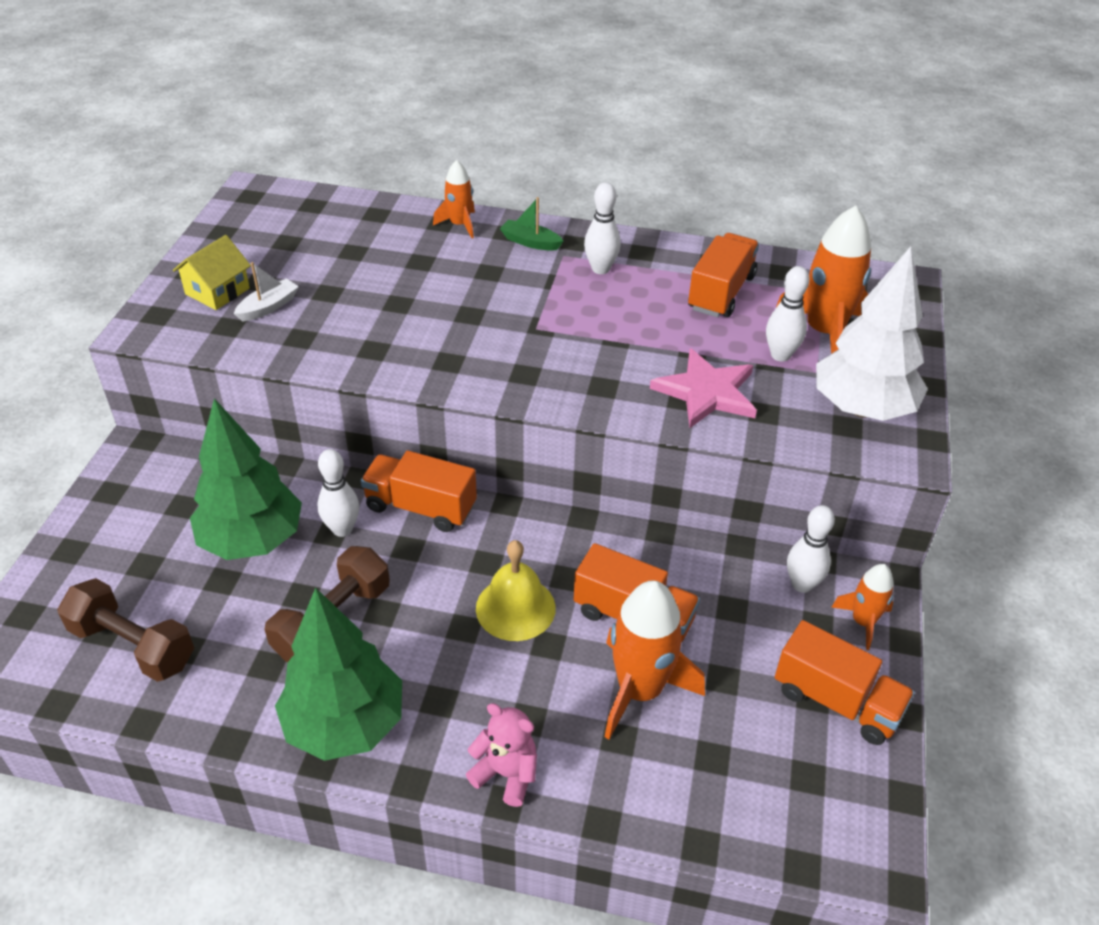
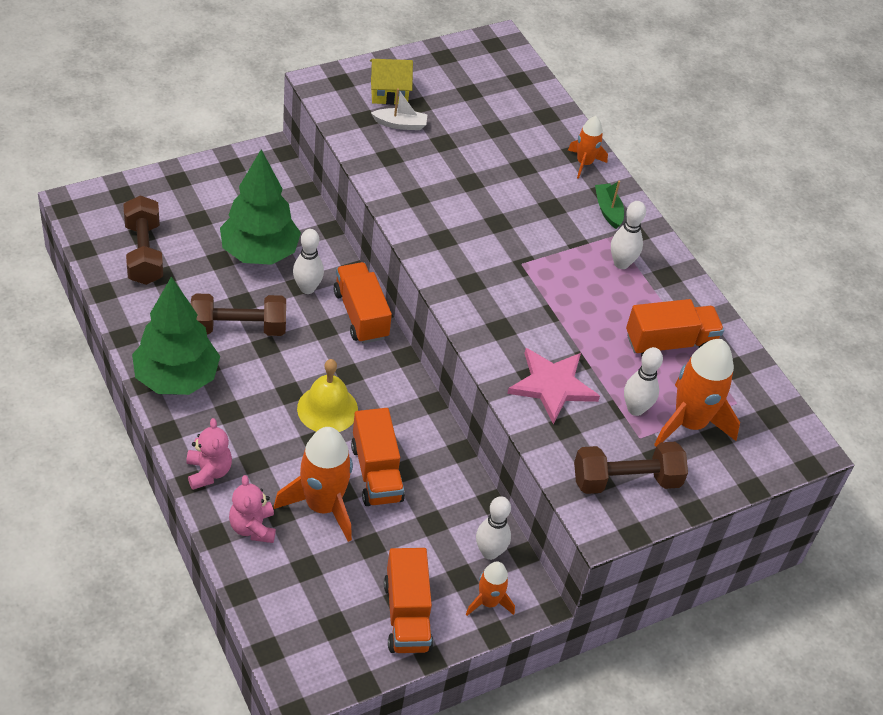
camera: 45 degrees right, 5 degrees up
(619, 776) = (253, 527): none -> pink teddy bear
(861, 408) = (626, 480): white tree -> brown dumbbell

